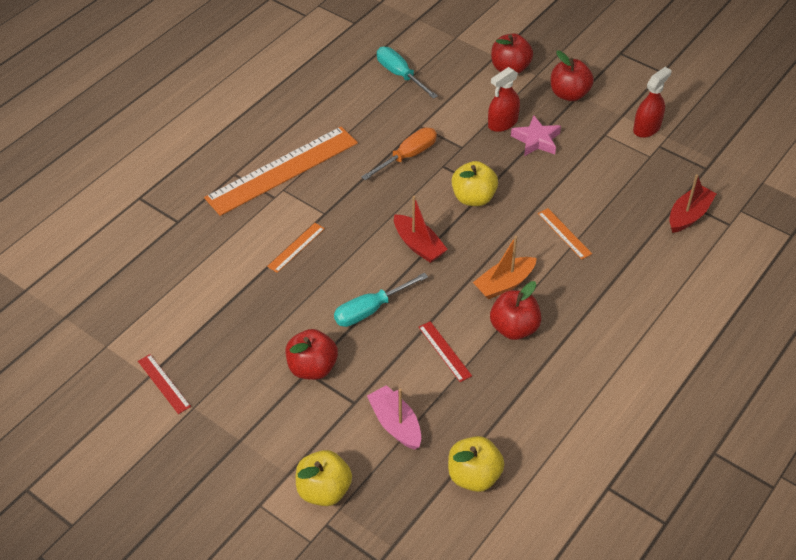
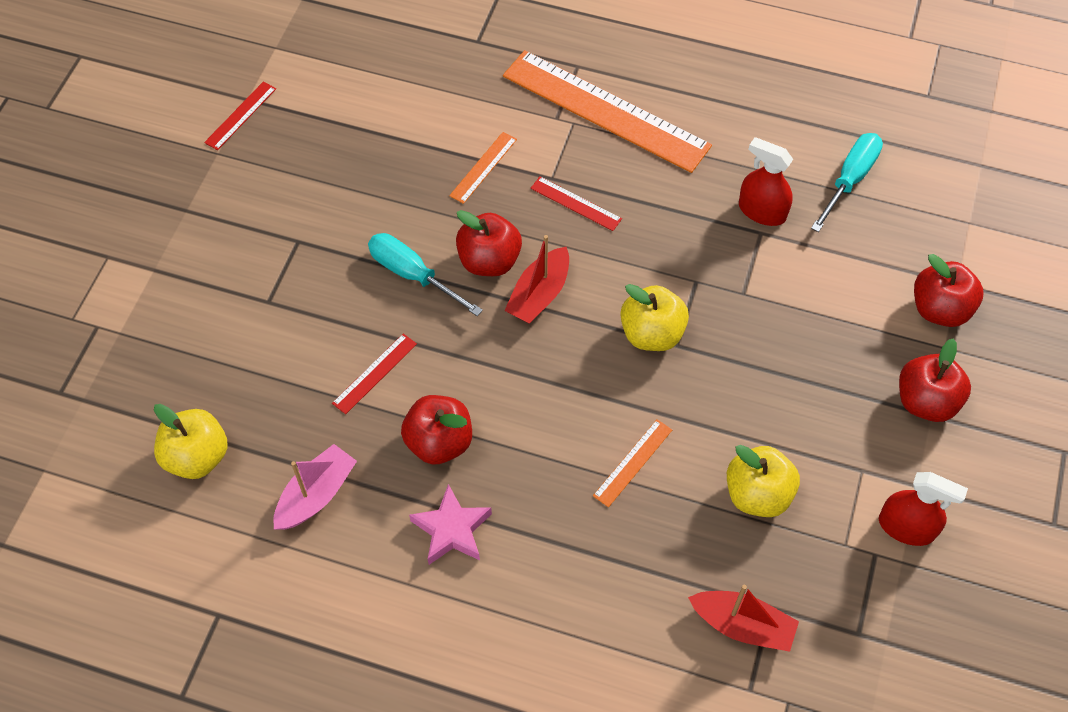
camera: 70 degrees right, 10 degrees up
(296, 247) = (483, 167): orange ruler -> orange ruler turned 75 degrees counterclockwise
(312, 368) = (305, 244): red apple -> red apple (489, 261)
(324, 490) = (140, 310): yellow apple -> yellow apple (757, 494)
(353, 207) = (575, 203): none -> red ruler
(395, 424) = (249, 353): pink boat -> pink boat (316, 495)
(408, 156) = (694, 235): orange screwdriver -> none
(502, 123) = (817, 330): red spray bottle -> red spray bottle (762, 211)
(504, 284) = (511, 411): orange boat -> none
(536, 140) = (802, 382): pink star -> pink star (451, 530)

